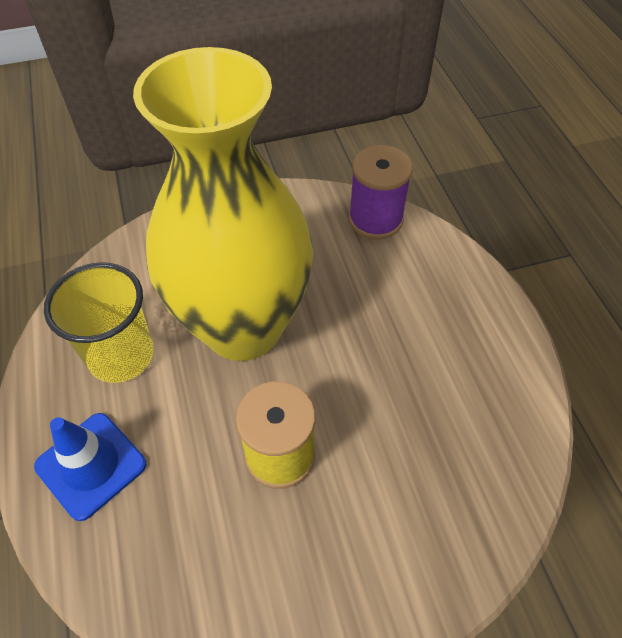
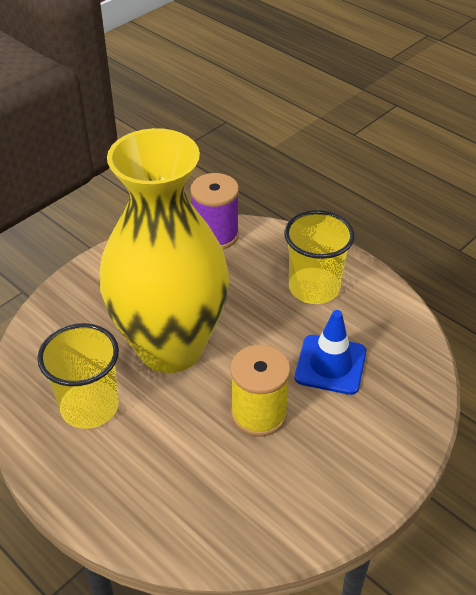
camera: 30 degrees left, 10 degrees down
(91, 465) = (125, 486): blue traffic cone -> blue traffic cone (330, 365)
(443, 330) = (314, 288): none -> yellow cup

